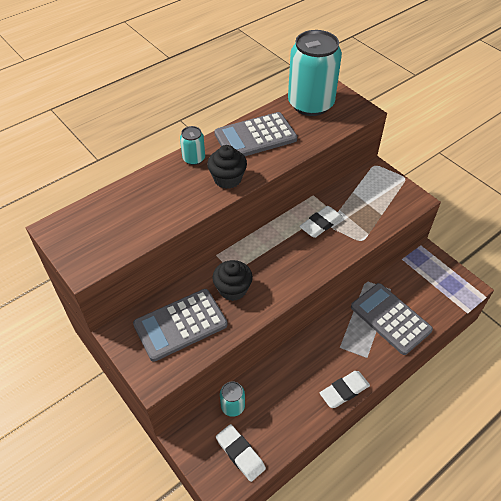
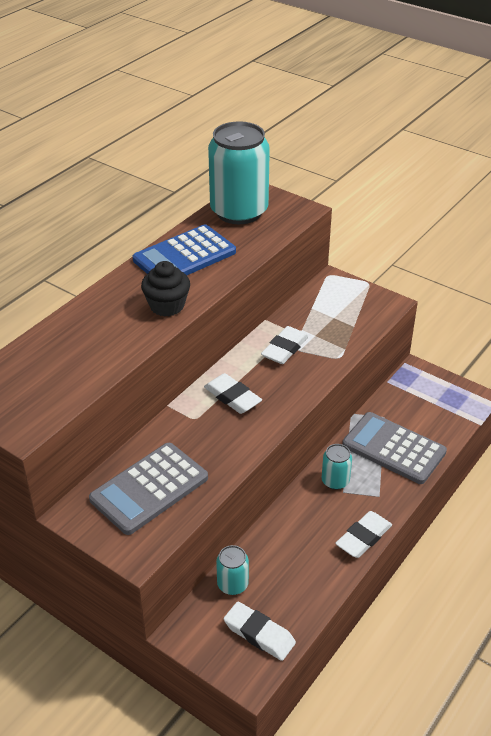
camera: 15 degrees left, 10 degrees down
(194, 158) = (117, 291): turquoise can -> turquoise can (335, 481)
(233, 289) = (201, 438): black cupcake -> none
(255, 137) = (184, 256): grey calculator -> blue calculator
(267, 258) = (232, 397): none -> white eraser

